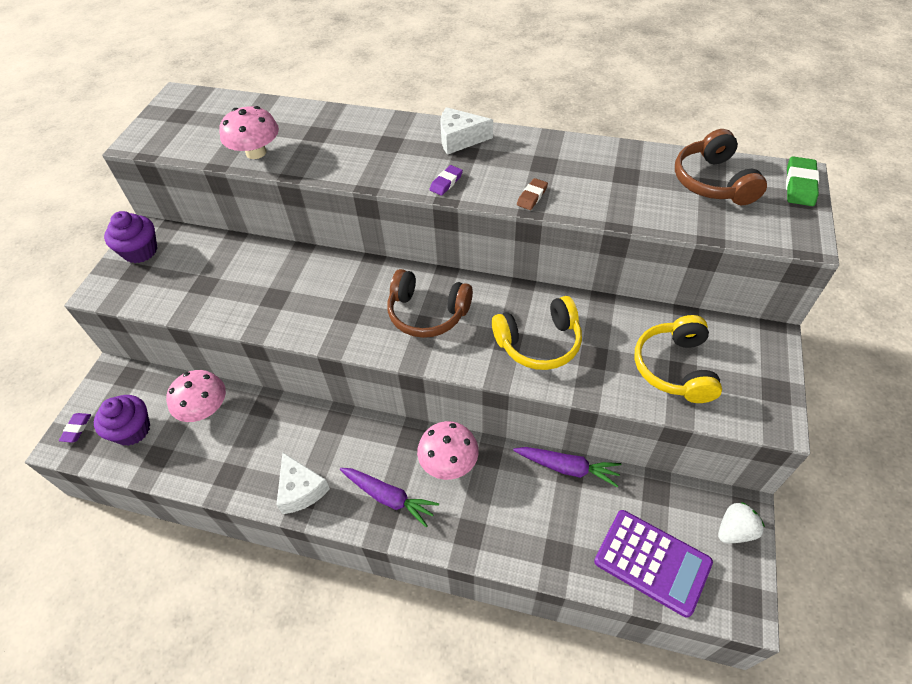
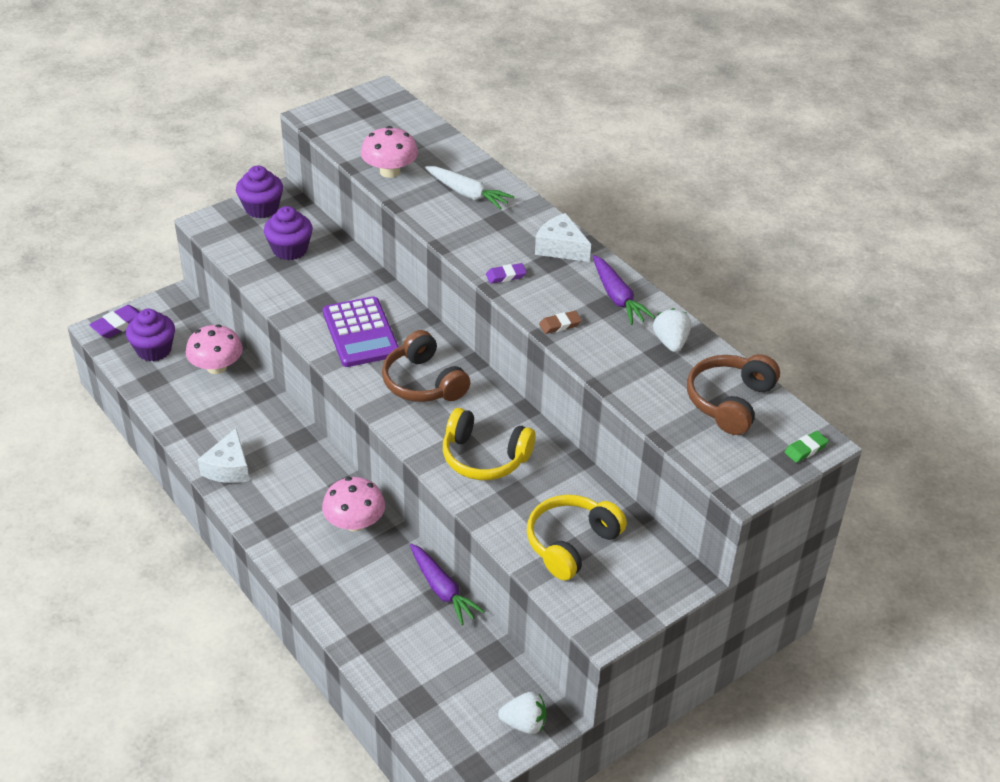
camera: 35 degrees right, 10 degrees down
(76, 429) = (118, 325): purple eraser -> purple eraser, size x1.56
(201, 271) = (290, 249): none -> purple cupcake
(341, 137) = (468, 194): none -> white carrot
(389, 497) = (284, 516): purple carrot -> purple carrot (617, 298)
(621, 163) = (671, 342): none -> white strawberry
(652, 562) = (431, 694): purple calculator -> purple calculator (360, 333)
(800, 185) = (806, 449): green eraser -> green eraser, size x0.64

